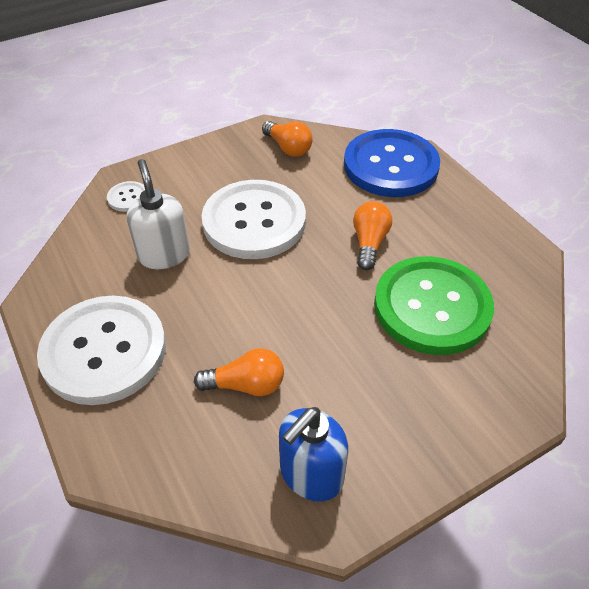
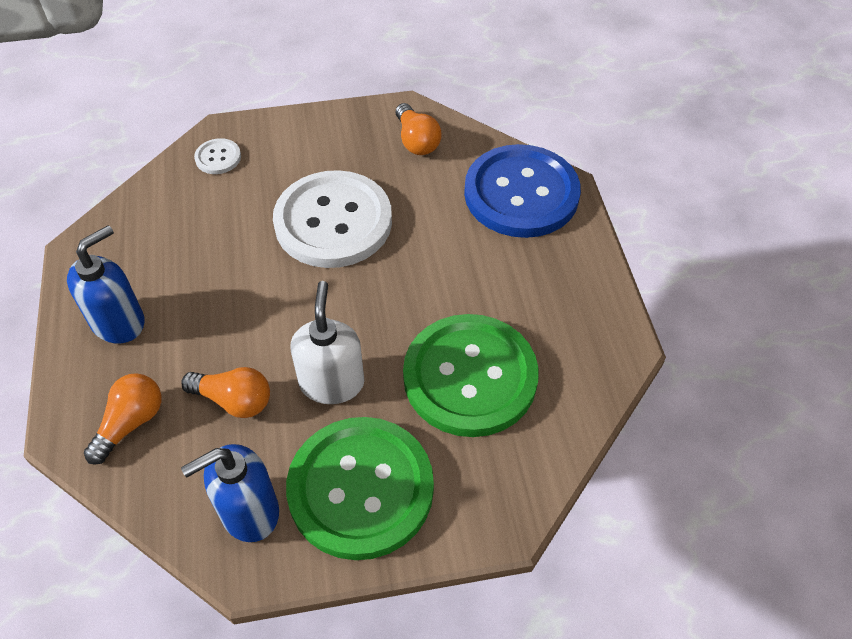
camera: 20 degrees right, 5 degrees up
(104, 351) = (118, 322): white button -> blue soap dispenser
(164, 254) = (223, 234): white soap dispenser -> white soap dispenser (332, 382)
(369, 243) = (443, 282): orange light bulb -> orange light bulb (131, 423)
(396, 422) = (360, 489): none -> green button

